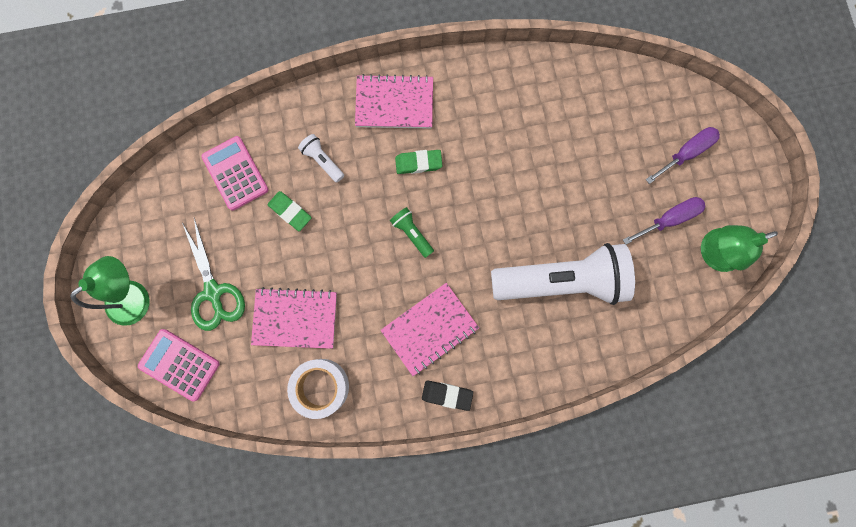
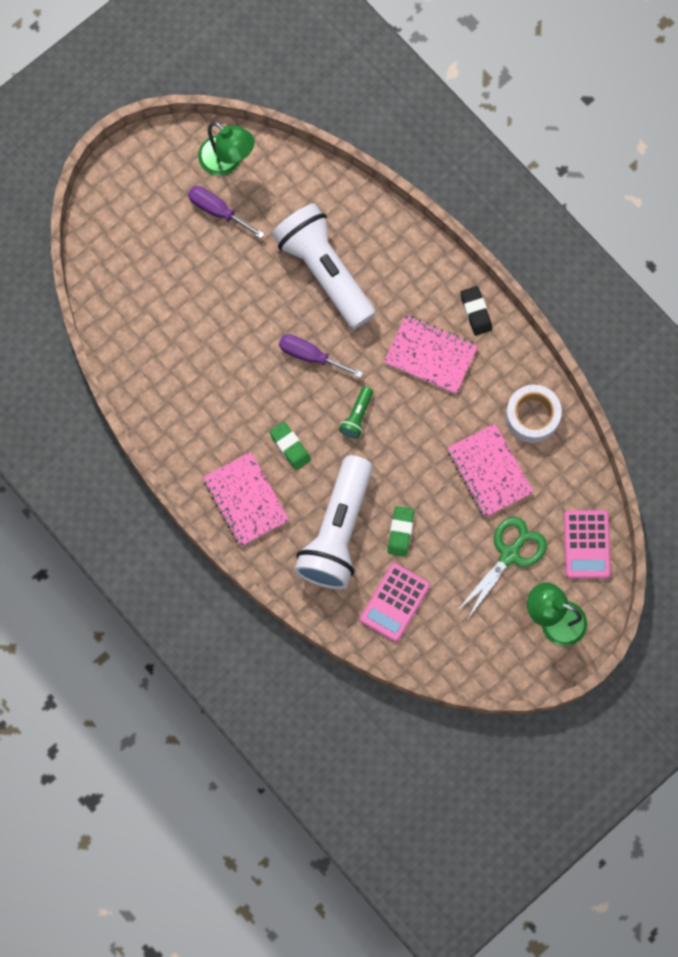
camera: 120 degrees left, 5 degrees down
(323, 161) = (337, 531): white flashlight -> white flashlight, size x2.48
(685, 153) = (148, 225): purple screwdriver -> purple screwdriver (310, 356)

